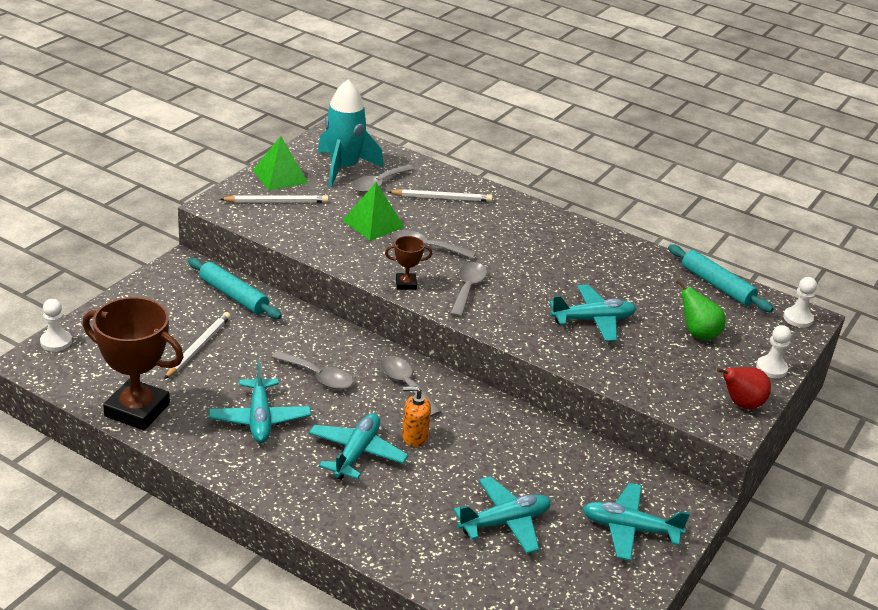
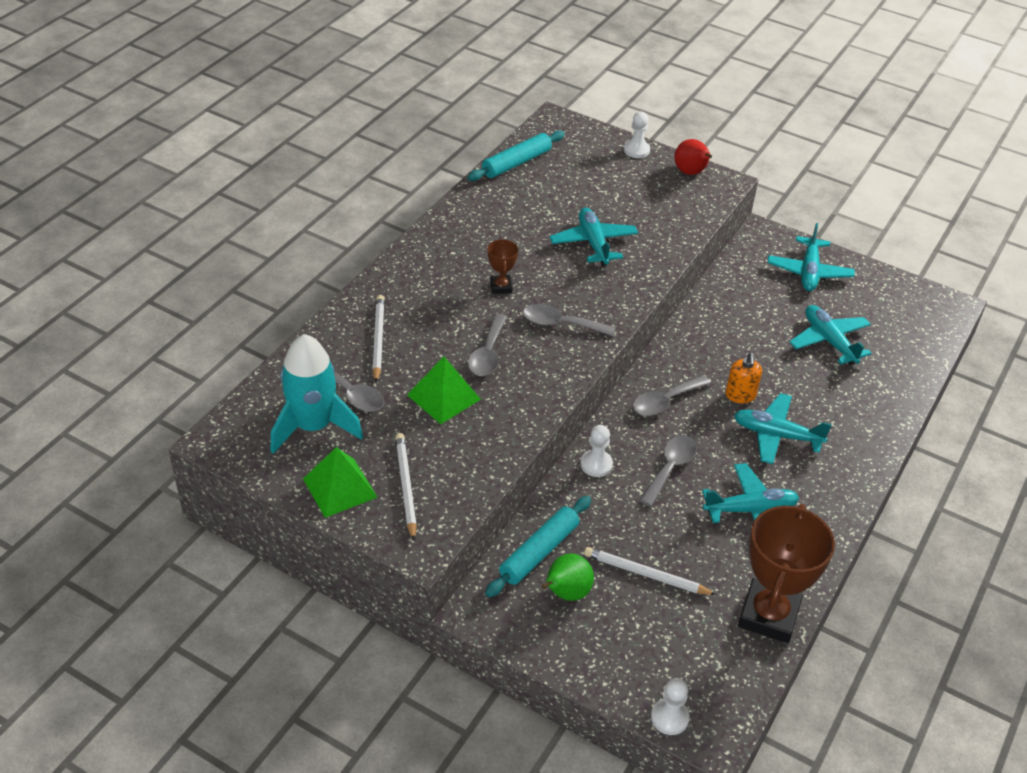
camera: 90 degrees left, 10 degrees up
(406, 284) = (562, 369): brown trophy -> brown trophy (501, 287)
(698, 334) = (597, 183): green pear -> green pear (566, 593)
(797, 318) = (558, 125): white pawn -> white pawn (596, 464)

